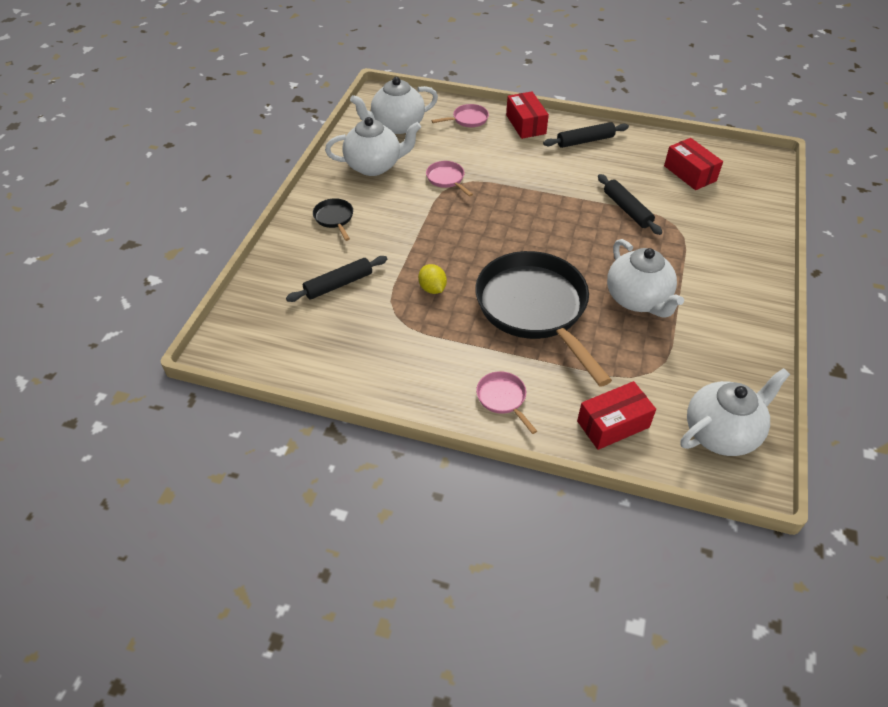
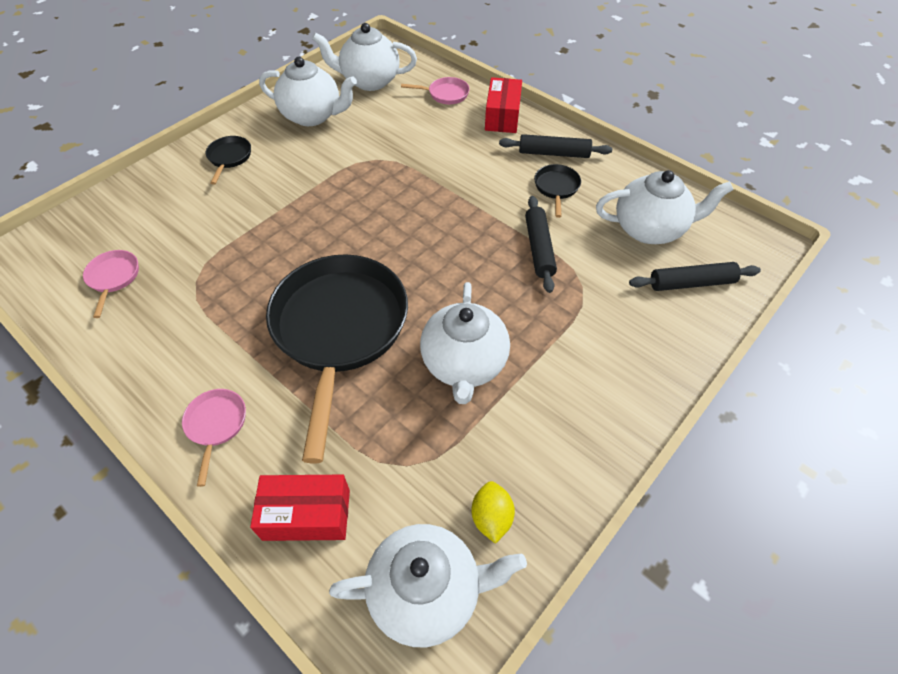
camera: 25 degrees right, 5 degrees up
(338, 284) = (172, 228): black rolling pin -> black rolling pin (691, 283)
(432, 288) = (255, 266): yellow lemon -> yellow lemon (491, 517)
(447, 179) = (371, 151): pink pan -> pink pan (113, 278)
(606, 165) = (556, 188): none -> black pan
(690, 173) = (650, 229): red box -> white teapot

